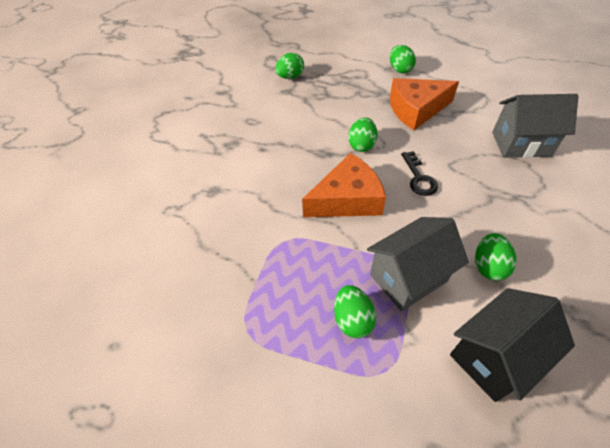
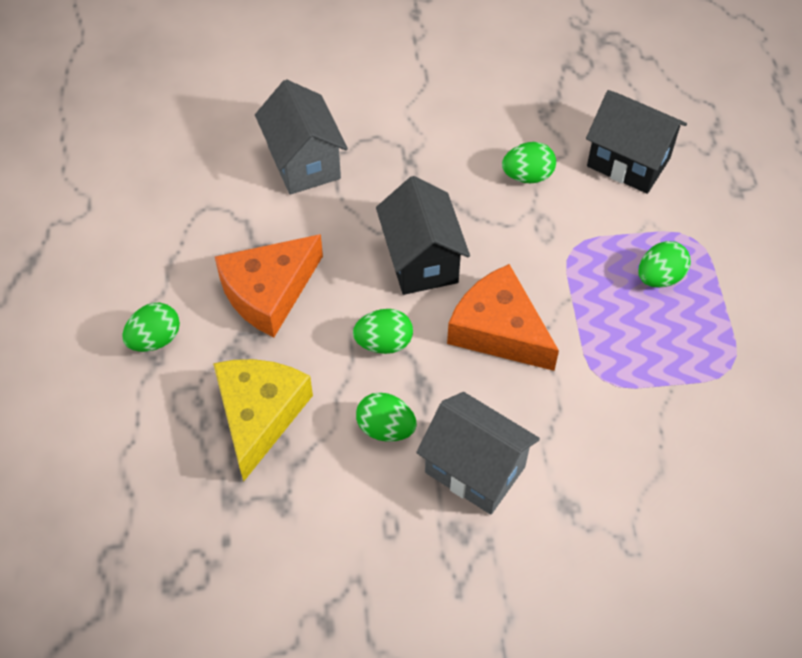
camera: 115 degrees left, 5 degrees up
(290, 77) = (234, 516): green egg -> green egg (386, 428)
(339, 93) = (259, 415): none -> yellow cheese
(408, 277) = (581, 241): grey house -> grey house (475, 469)
(416, 110) = (269, 292): orange cheese -> orange cheese turned 90 degrees clockwise
(419, 178) = (421, 260): black key -> black house

